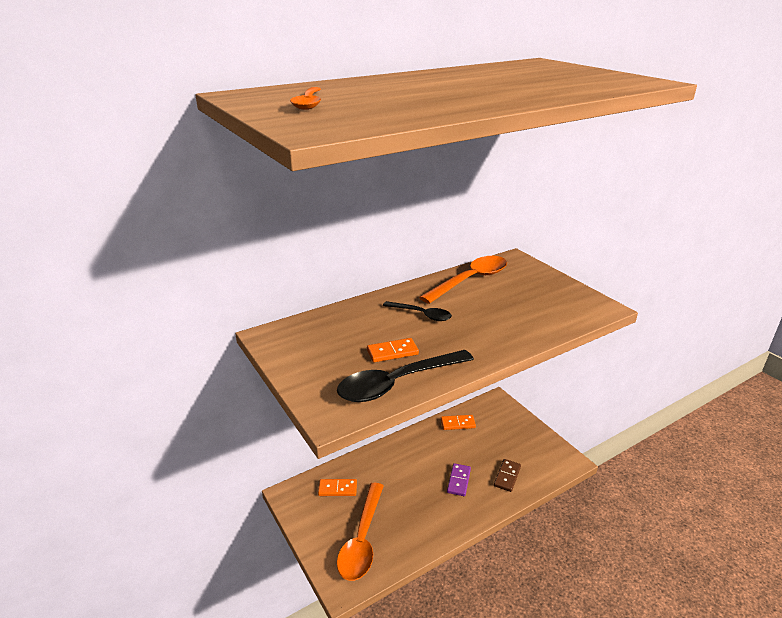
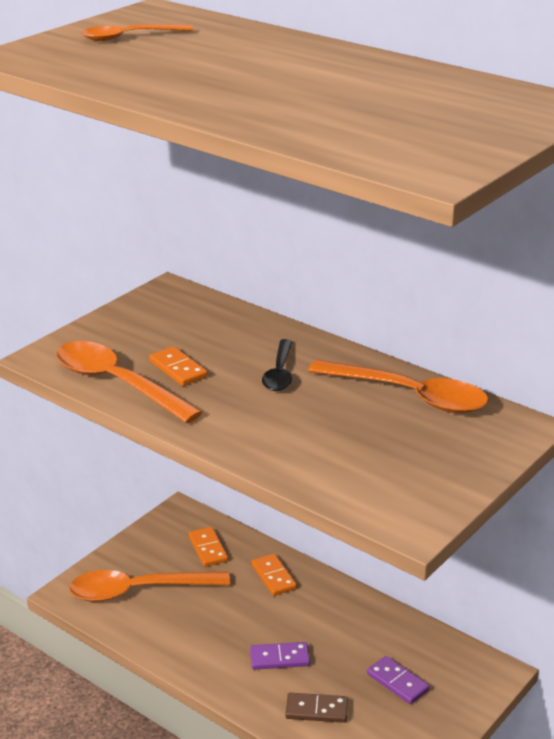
camera: 70 degrees right, 0 degrees up
(397, 383) = (117, 383): black spoon -> orange spoon
(458, 424) = (403, 635): orange domino -> orange domino (273, 577)
(494, 437) = (397, 682): none -> purple domino

